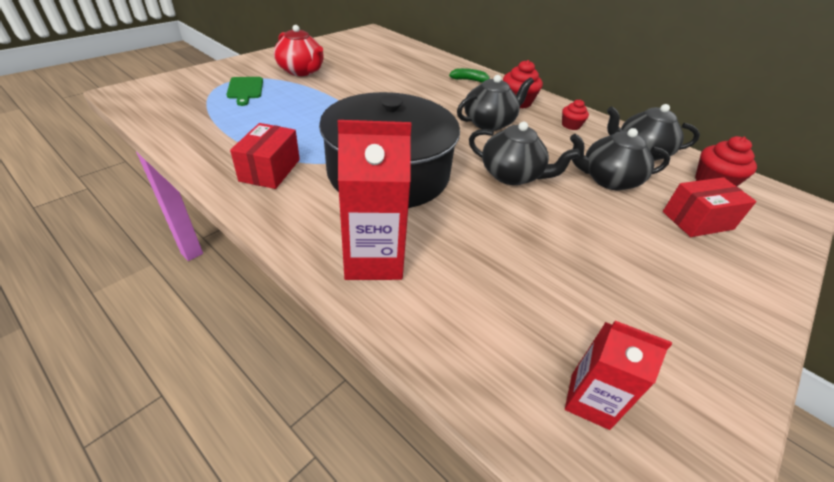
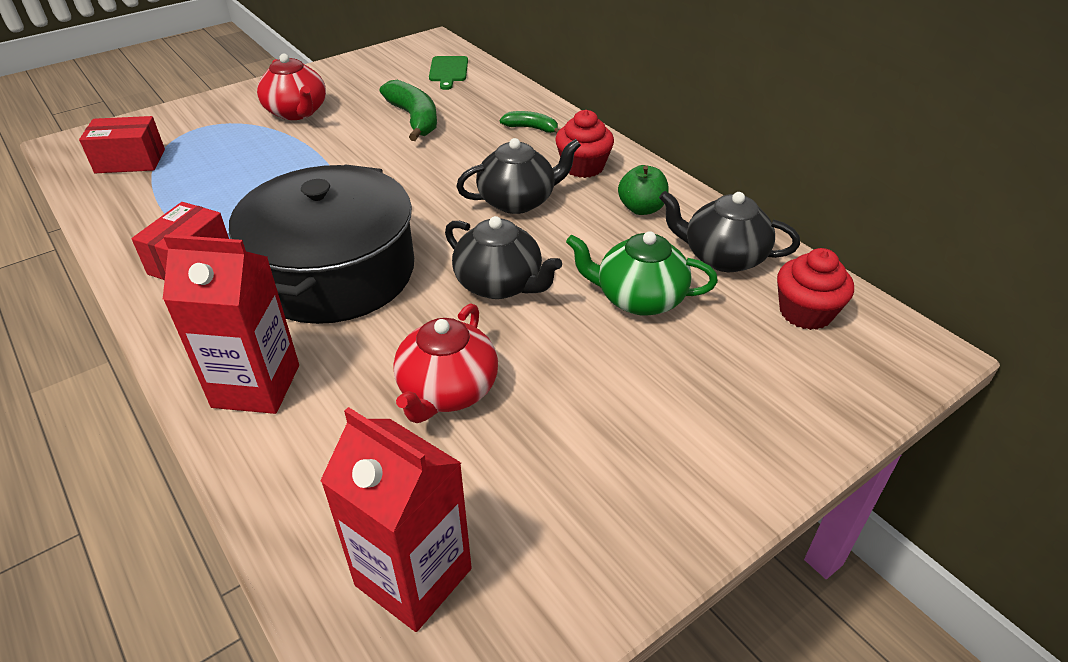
camera: 15 degrees right, 0 degrees up
(245, 89) = (211, 141): green cutting board -> green cutting board (448, 71)
(388, 75) = (414, 119): none -> green banana
(522, 250) = (447, 391): none -> red teapot
(570, 125) = (641, 208): red cupcake -> green apple
(589, 400) = (413, 577): red carton -> red carton, size x1.61
(608, 180) = (639, 298): black teapot -> green teapot
(697, 220) = (732, 369): red box -> red box (130, 161)

